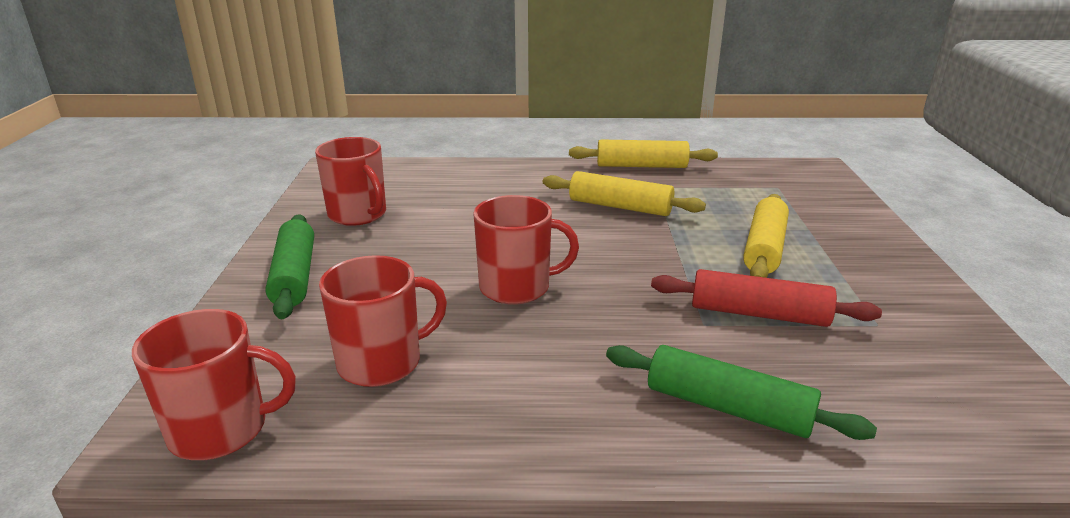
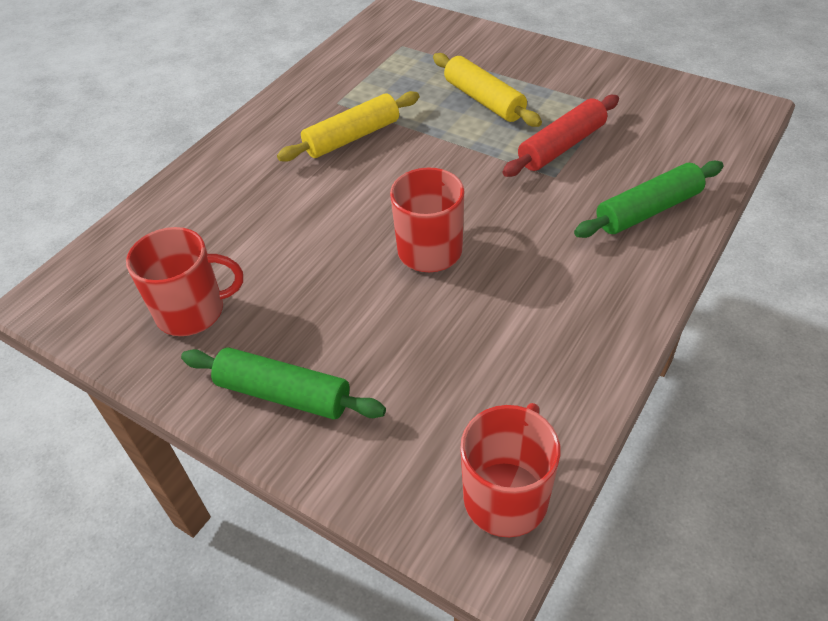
camera: 55 degrees left, 20 degrees up
(381, 362) = (480, 367): red mug -> none
(641, 166) = (290, 91): yellow rolling pin -> none

